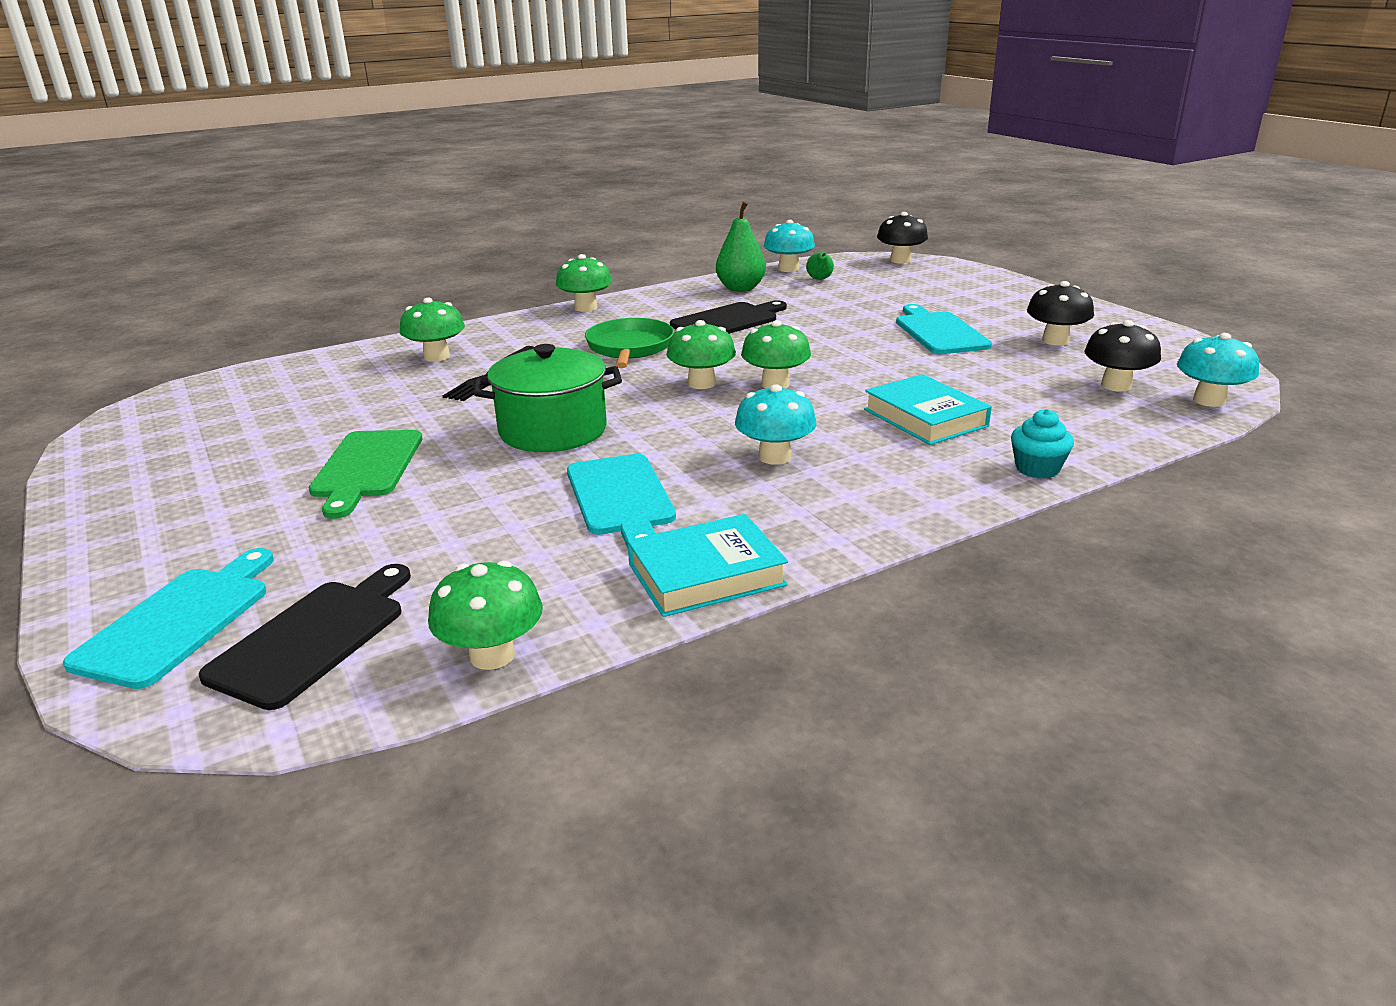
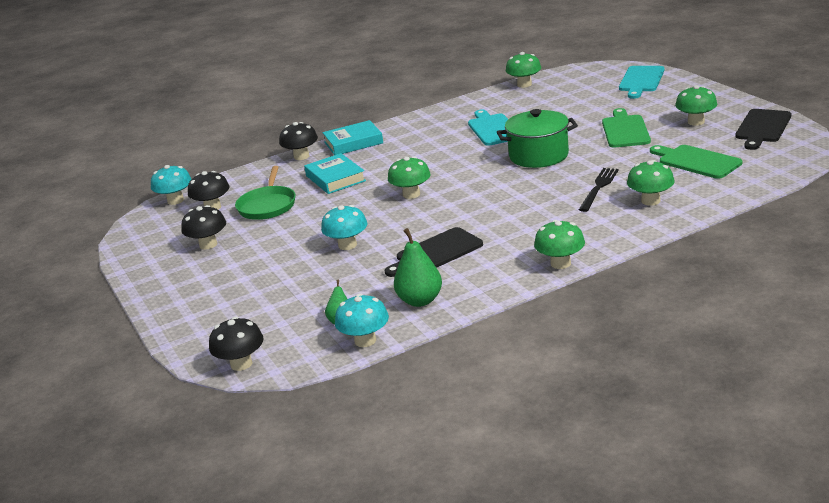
camera: 175 degrees left, 0 degrees up
(314, 637) = (587, 82): black cutting board -> black cutting board (762, 128)
(318, 402) = (696, 161): none -> green cutting board
(629, 347) = (510, 219): green pan -> green pan (267, 206)
(701, 383) = (457, 191): green mushroom -> green mushroom (696, 122)
(706, 574) = (455, 109): turquoise book -> turquoise book (353, 143)
(775, 457) = (421, 152): turquoise mushroom -> turquoise mushroom (347, 245)
(939, 332) = (280, 249): turquoise cutting board -> none
(1037, 469) = (301, 156): turquoise cupcake -> black mushroom

